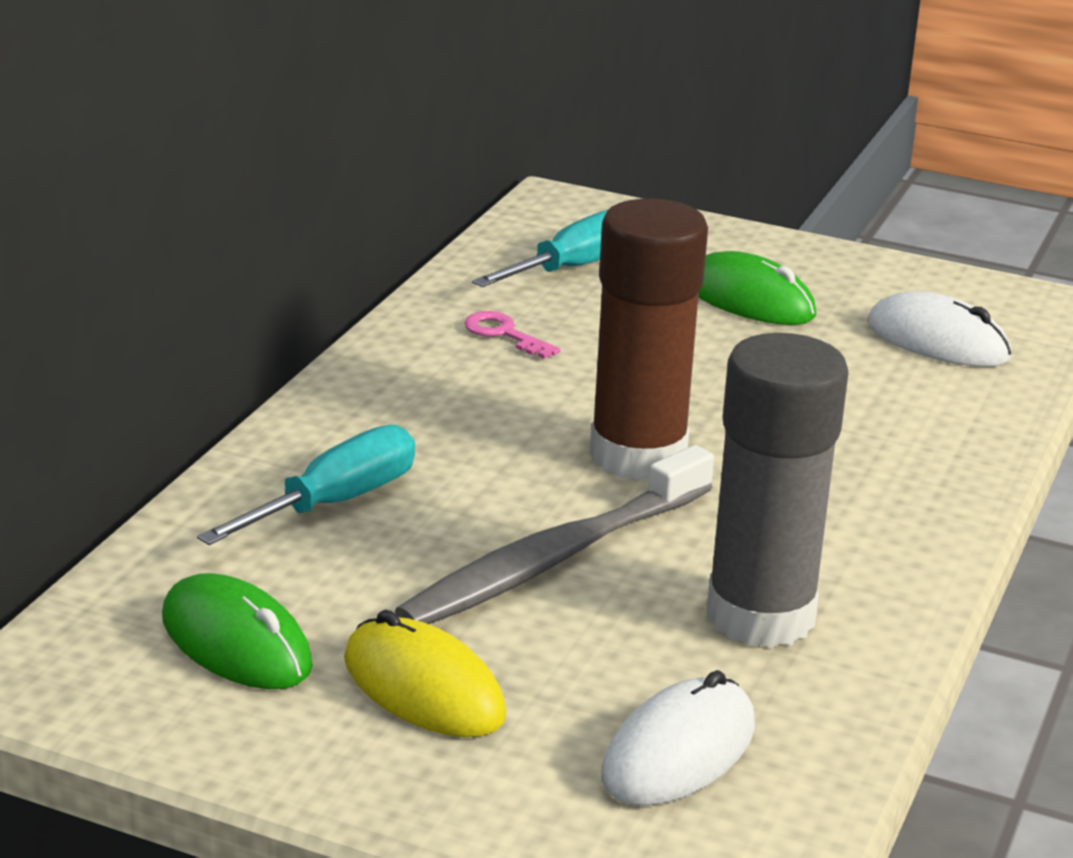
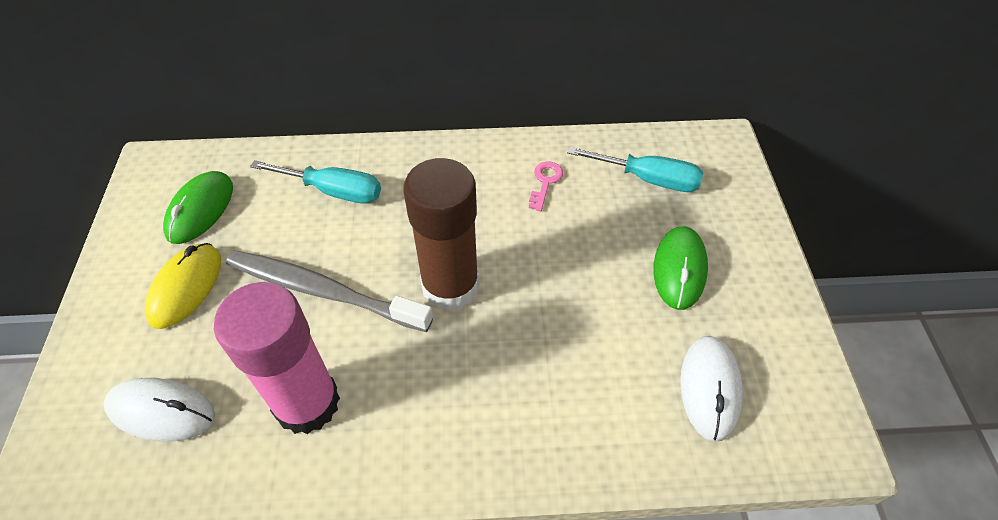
camera: 65 degrees right, 25 degrees up
(760, 616) = (307, 403): grey glue stick -> pink glue stick

